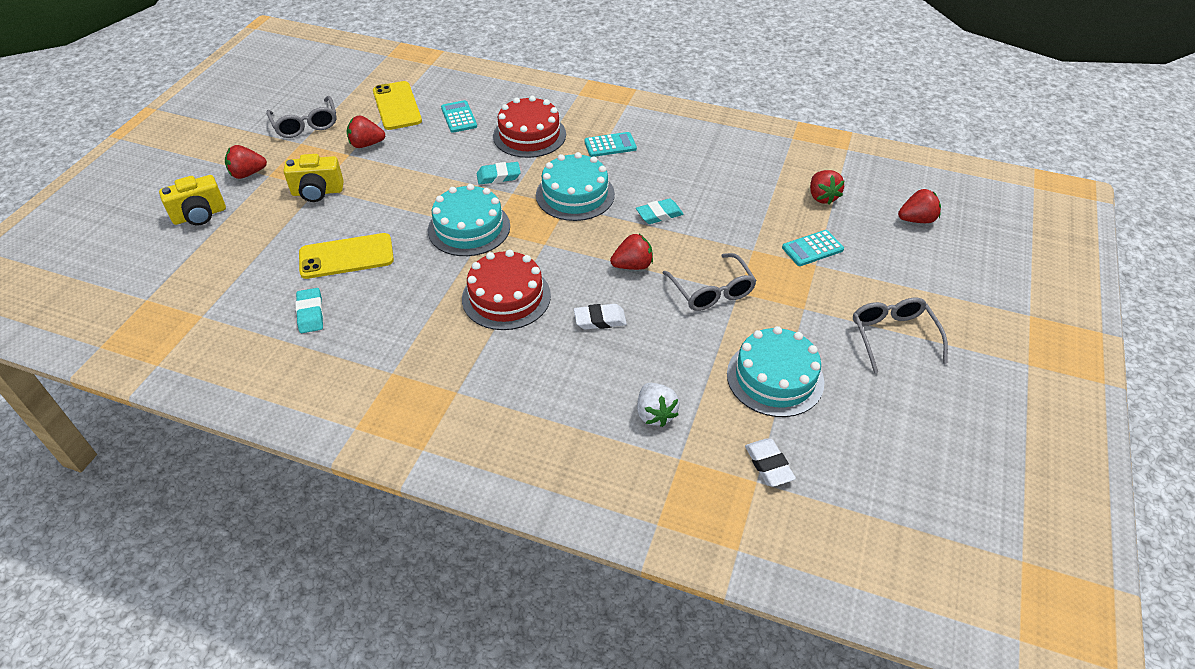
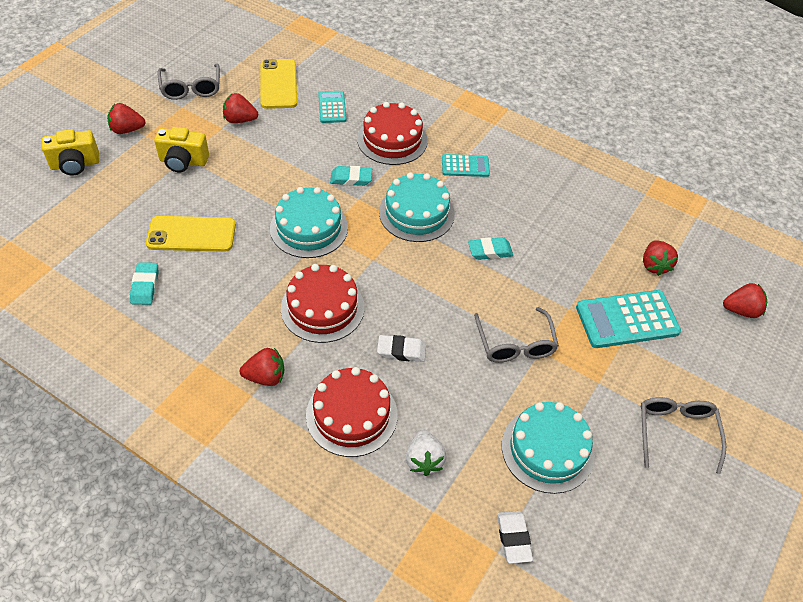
camera: 10 degrees right, 5 degrees up
(567, 388) = (351, 415): none -> red cake
(632, 265) = (448, 300): red strawberry -> red strawberry (265, 377)
(812, 249) = (627, 320): turquoise calculator -> turquoise calculator, size x1.73

